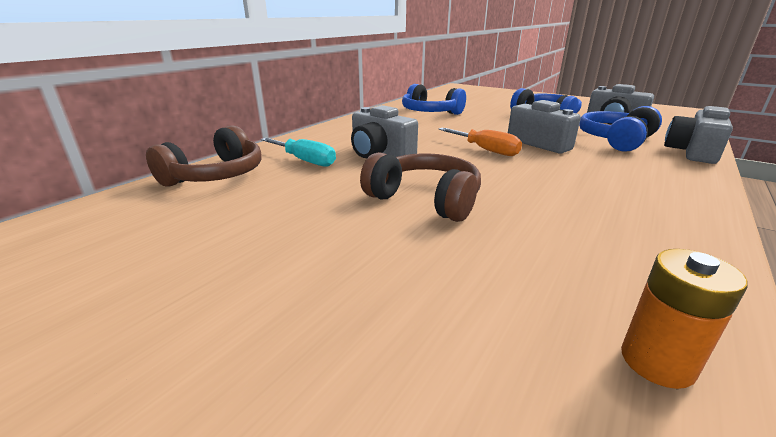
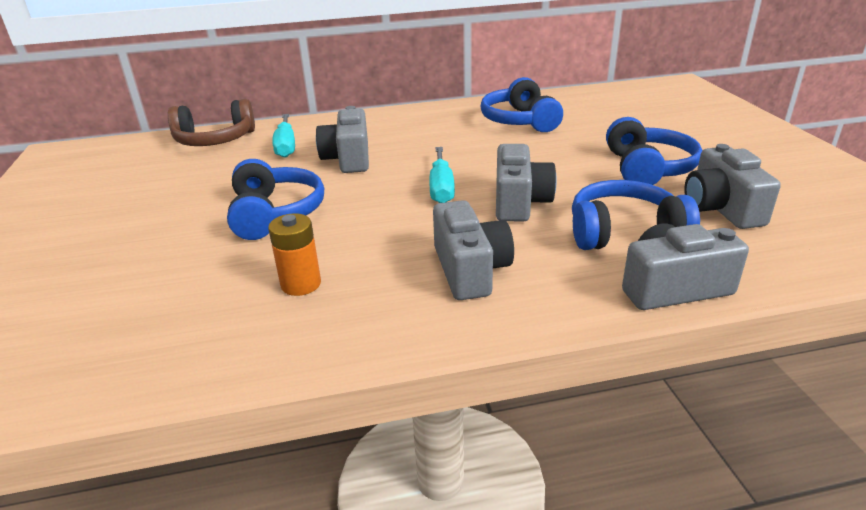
camera: 45 degrees right, 5 degrees up
(425, 199) = (274, 214): brown headphones -> blue headphones
(486, 150) = (441, 188): orange screwdriver -> turquoise screwdriver
(619, 178) = (470, 270): none -> grey camera
(657, 362) = (128, 361): orange battery -> orange battery (301, 284)

